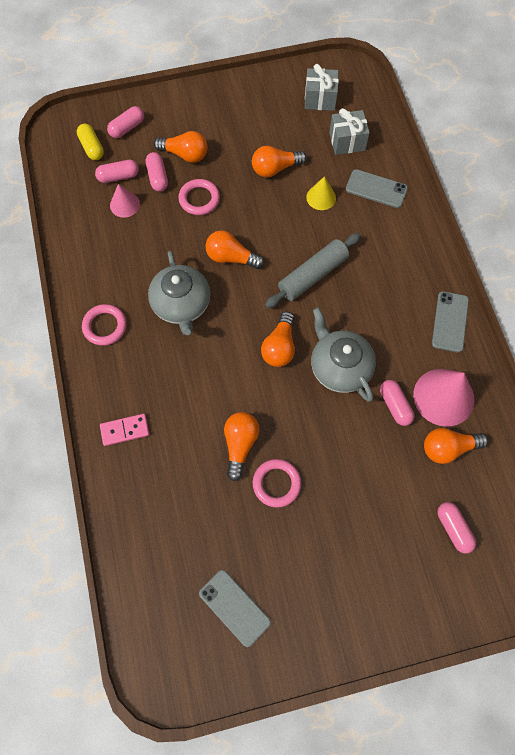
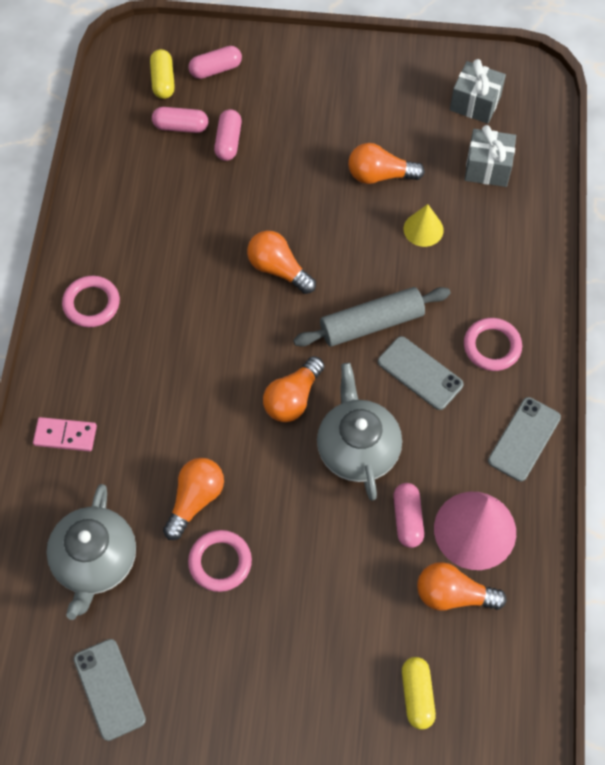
camera: 20 degrees right, 5 degrees down
(124, 204) = (174, 163): pink cone -> none
(181, 304) = (194, 307): grey teapot -> grey teapot (95, 561)
(185, 154) = (273, 123): orange light bulb -> none
(199, 199) = (268, 184): pink ring -> pink ring (492, 346)
(376, 189) = (500, 240): grey phone -> grey phone (420, 373)
(453, 528) = (417, 695): pink capsule -> yellow capsule

